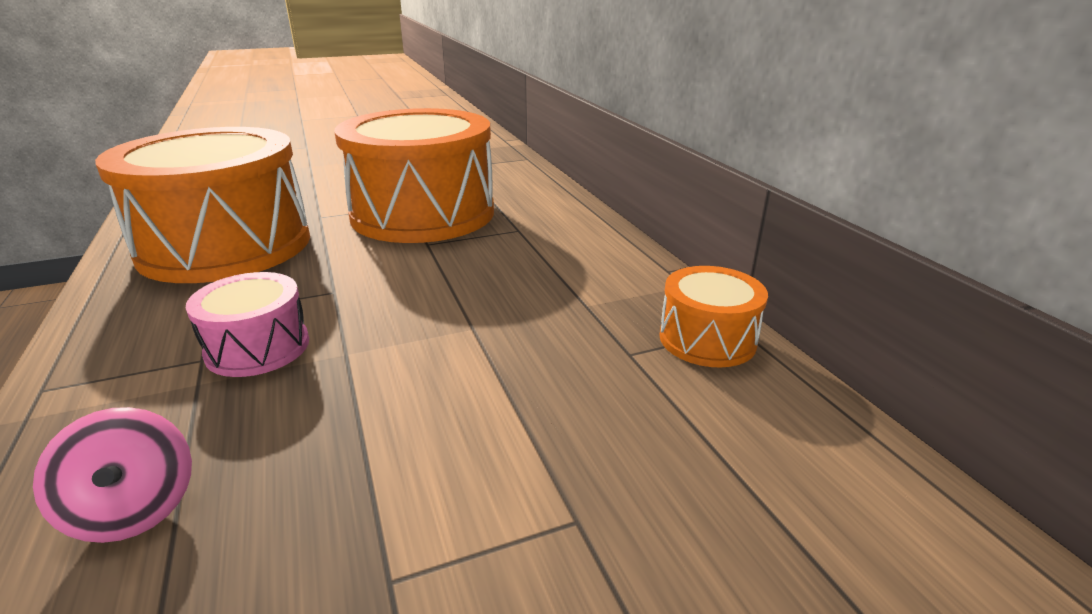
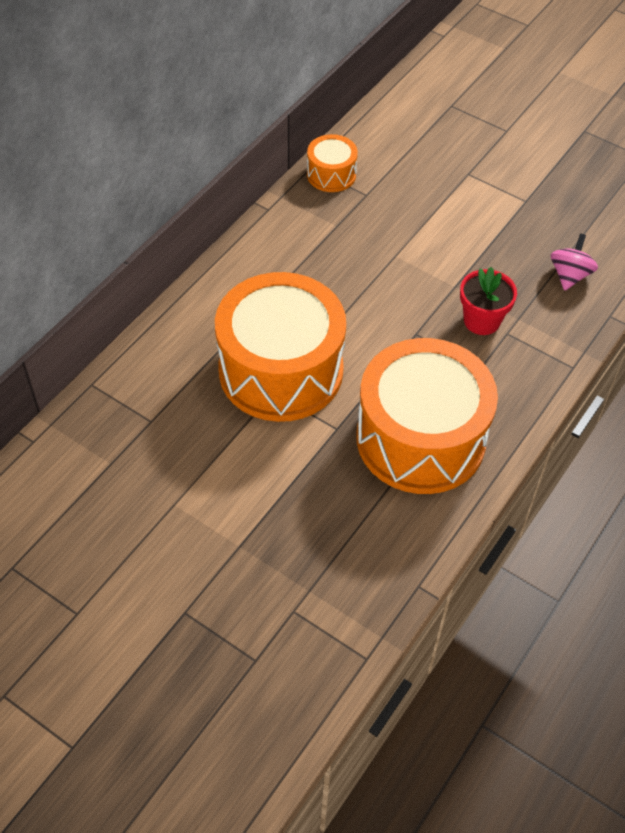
camera: 125 degrees left, 25 degrees up
(258, 347) = (481, 321): pink drum -> red flower pot

